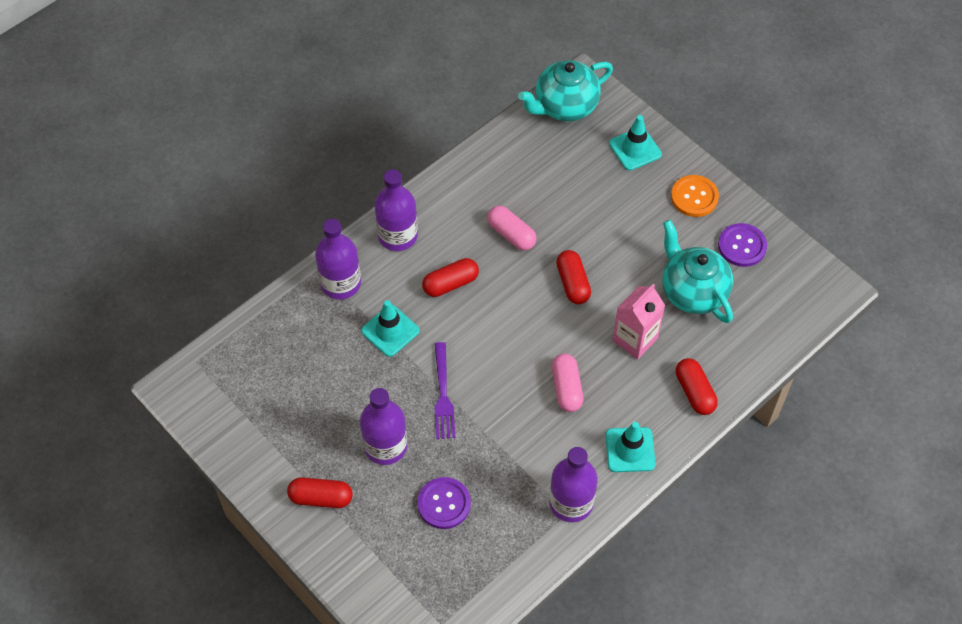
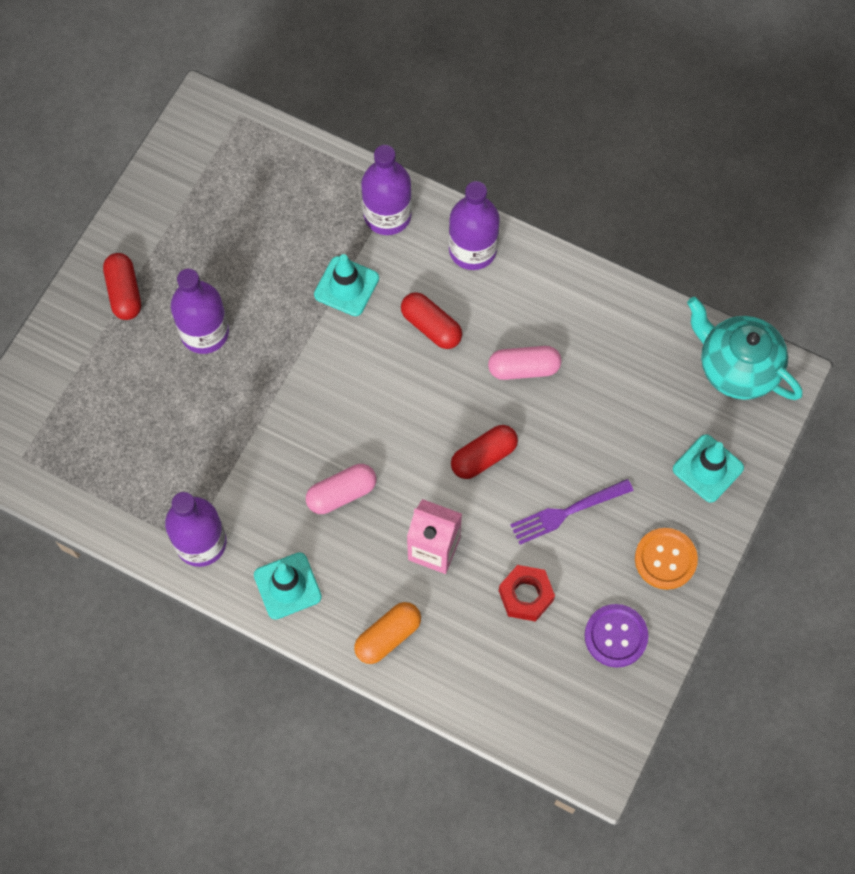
camera: 70 degrees right, 10 degrees up
(443, 394) = (287, 367): purple fork -> purple fork (567, 512)
(444, 504) = (157, 413): purple button -> none
(511, 234) = (524, 368): pink capsule -> pink capsule turned 60 degrees clockwise
(692, 291) = (526, 595): turquoise teapot -> red nut
(694, 392) = (388, 636): red capsule -> orange capsule

